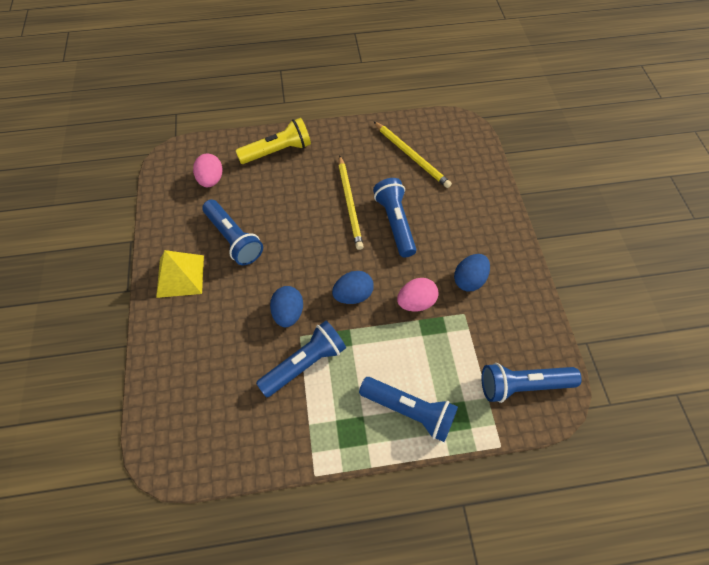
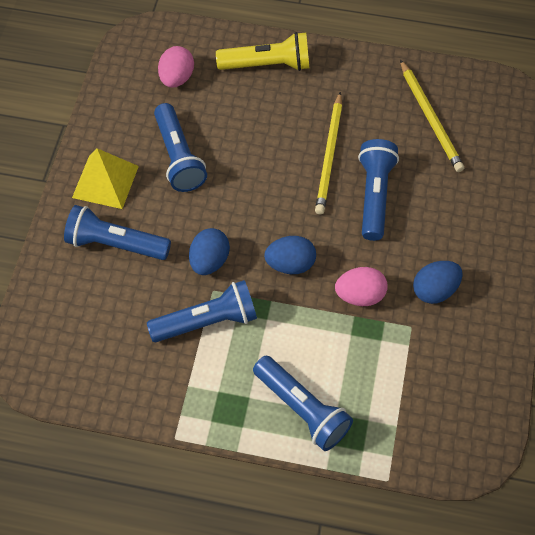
camera: 20 degrees right, 0 degrees up
(523, 385) = (443, 427): blue flashlight -> blue flashlight (116, 244)

